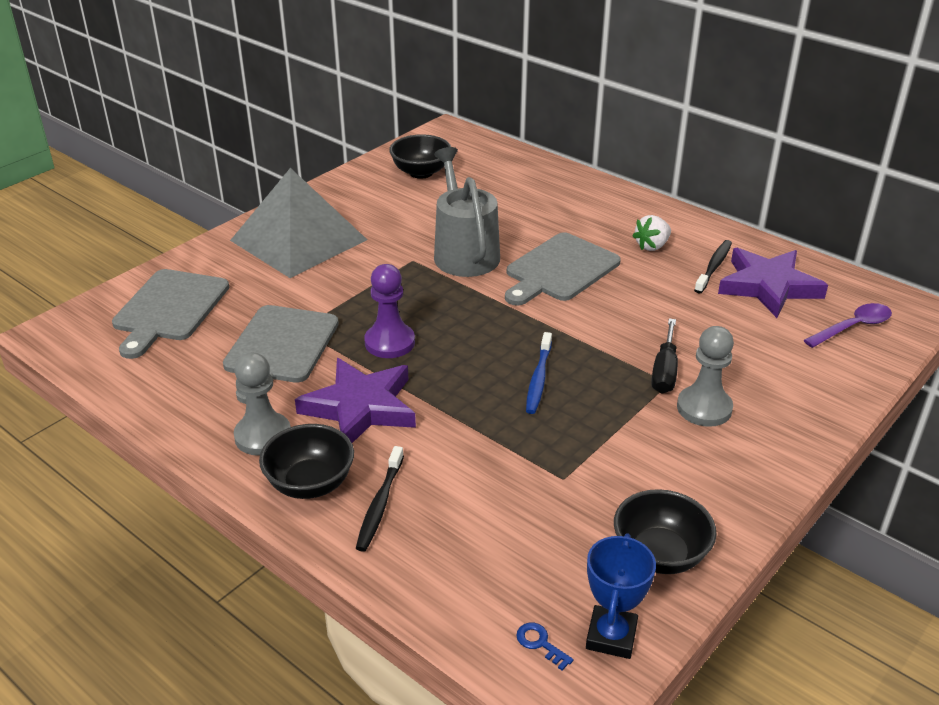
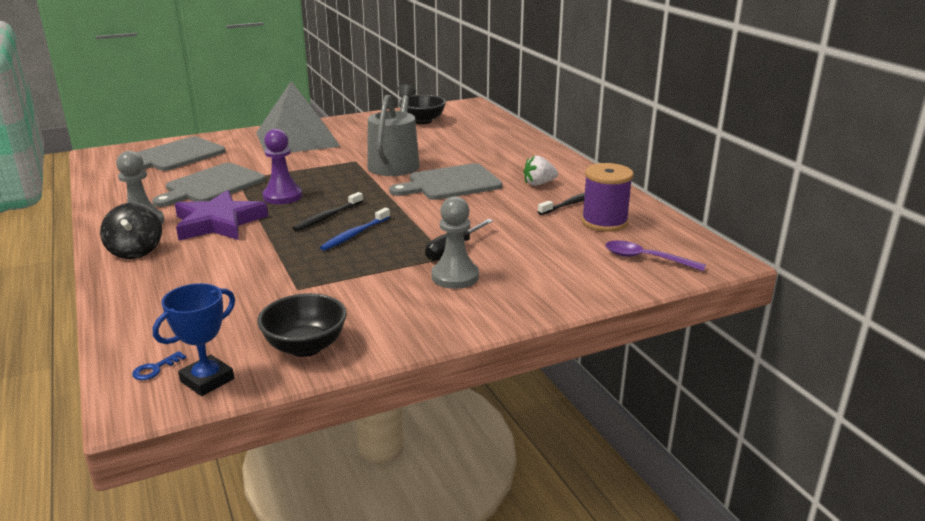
camera: 25 degrees right, 10 degrees down
(310, 483) = (135, 251): black bowl -> black spinning top
(380, 504) = (161, 271): black toothbrush -> black toothbrush (328, 217)
(540, 643) = (155, 369): blue key -> blue key turned 120 degrees counterclockwise
(768, 286) = (604, 222): purple star -> purple spool
(852, 327) = (646, 259): purple spoon -> purple spoon turned 150 degrees counterclockwise

